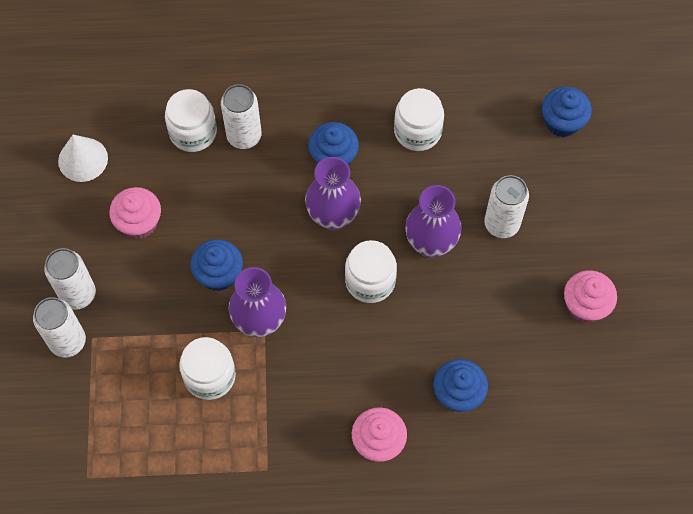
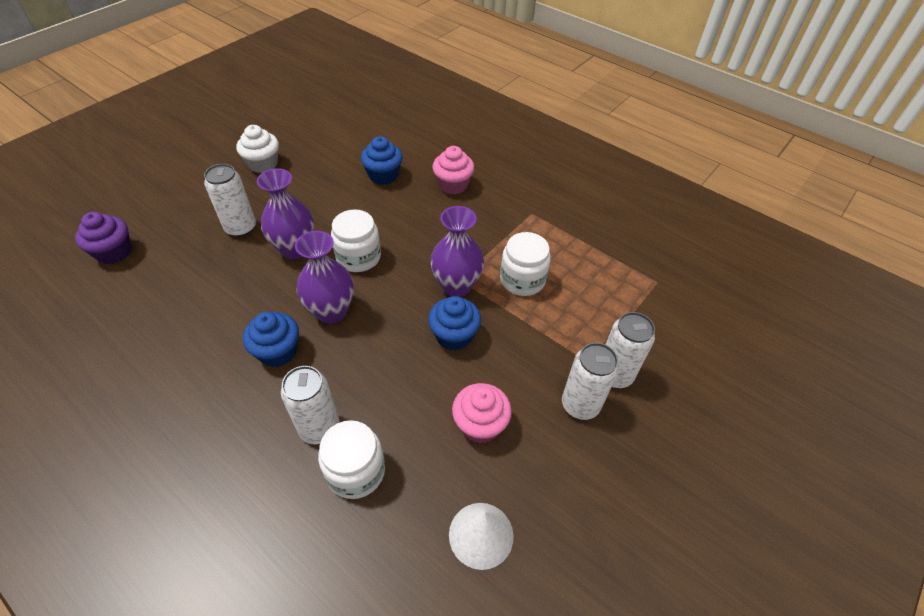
camera: 140 degrees left, 15 degrees down
(417, 131) = (199, 321): white jar -> none
(562, 122) = (114, 252): blue cupcake -> purple cupcake
(585, 305) = (263, 164): pink cupcake -> white cupcake

